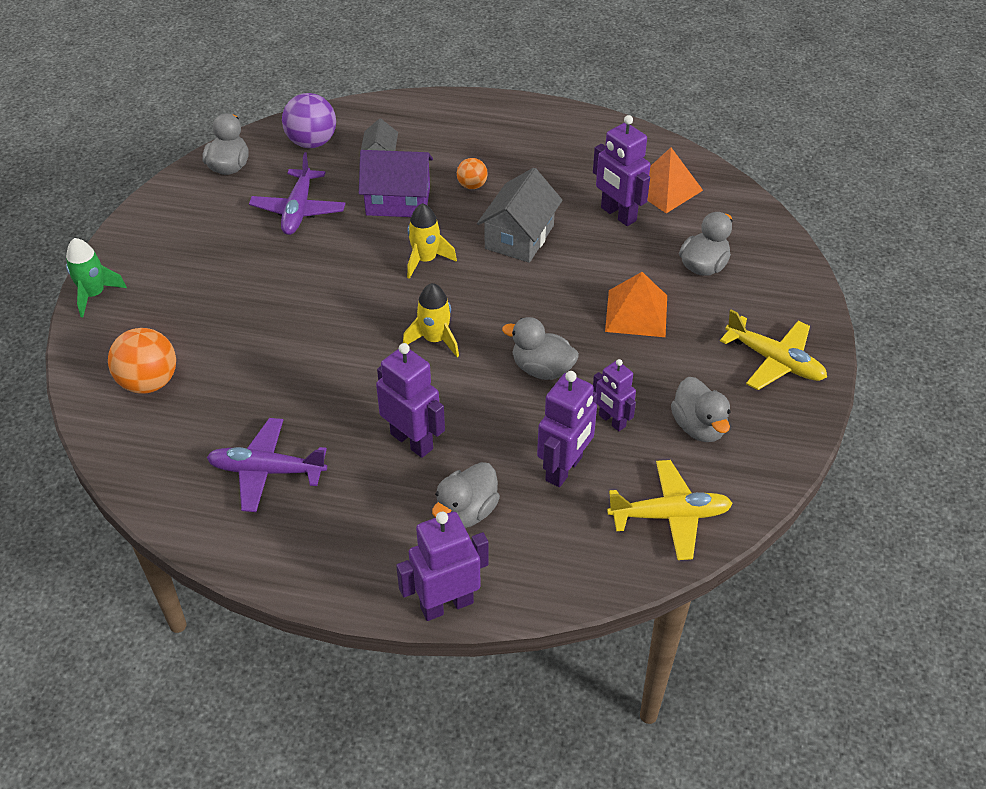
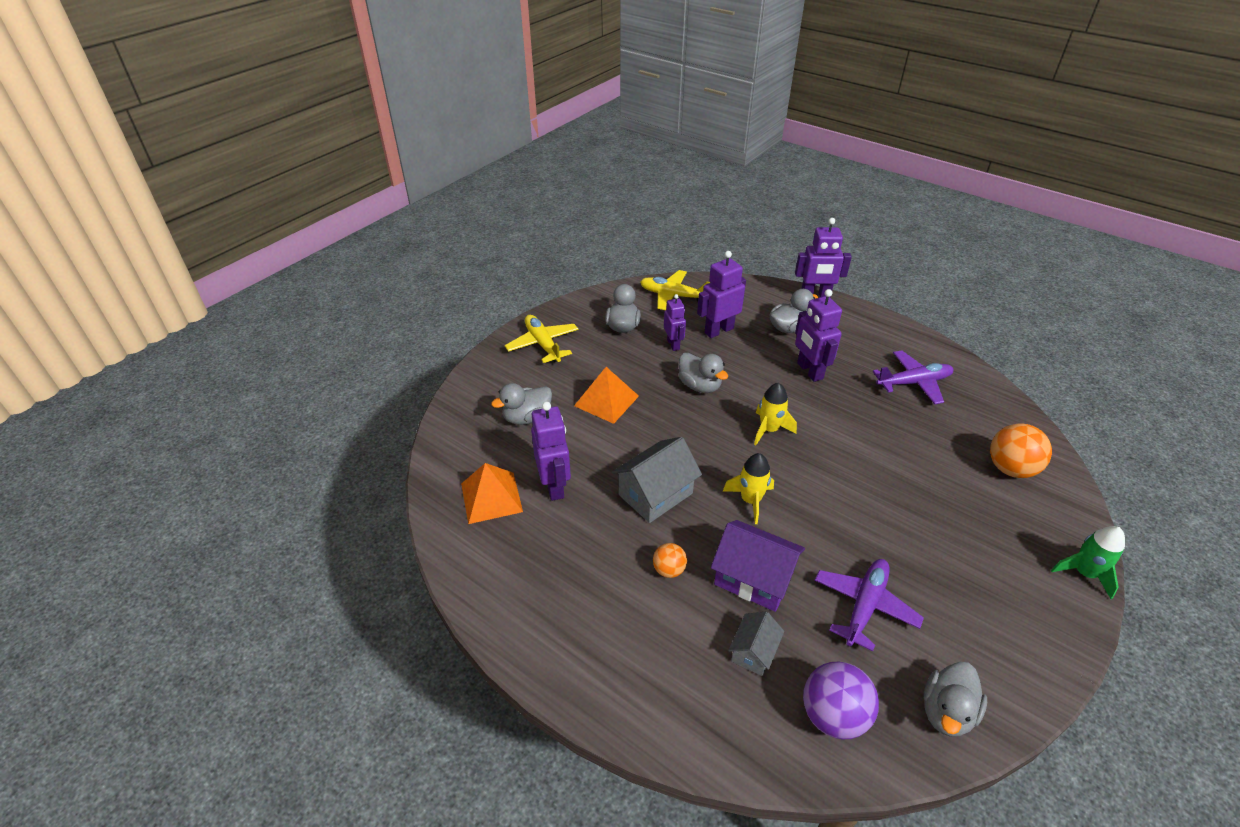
camera: 155 degrees left, 5 degrees down
(266, 471) = (914, 383): purple plane -> purple plane turned 45 degrees counterclockwise

